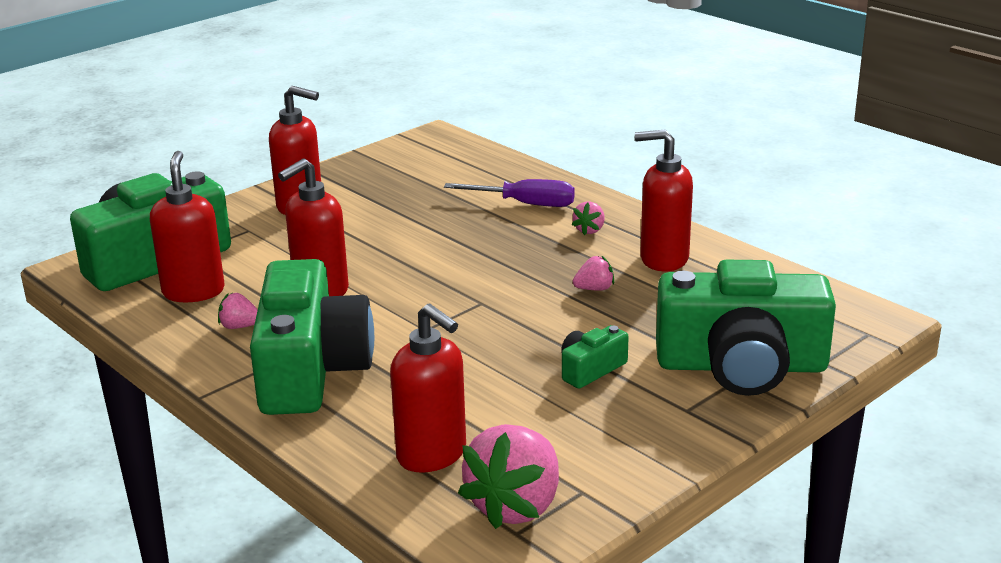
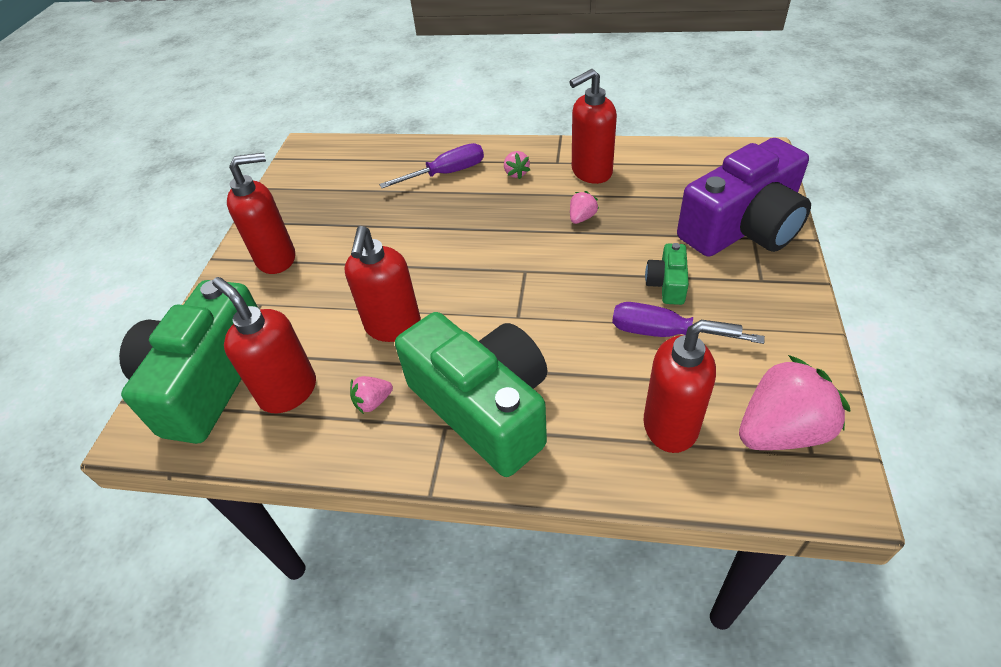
camera: 35 degrees left, 20 degrees up
(516, 506) = (780, 431): pink strawberry -> pink strawberry turned 105 degrees counterclockwise
(528, 399) = (664, 333): none -> purple screwdriver
(741, 365) = (742, 227): green camera -> purple camera

